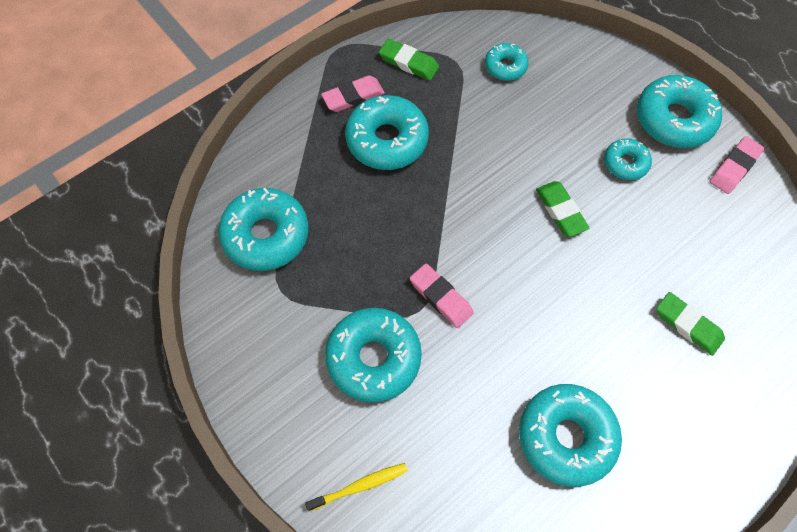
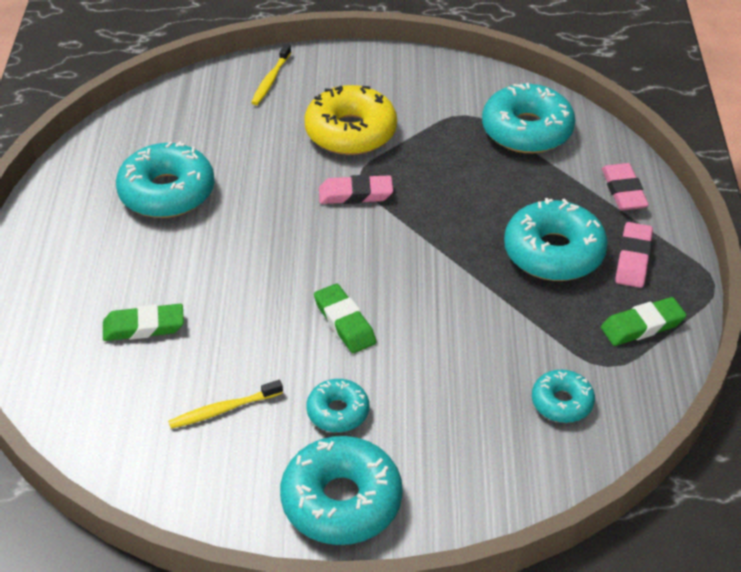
camera: 130 degrees right, 20 degrees down
(373, 358) = (350, 132): turquoise donut -> yellow donut
(560, 211) = (344, 322): green eraser -> green eraser turned 45 degrees clockwise
(689, 222) = (223, 409): none -> yellow toothbrush
(734, 167) = (229, 503): pink eraser -> pink eraser (623, 191)

